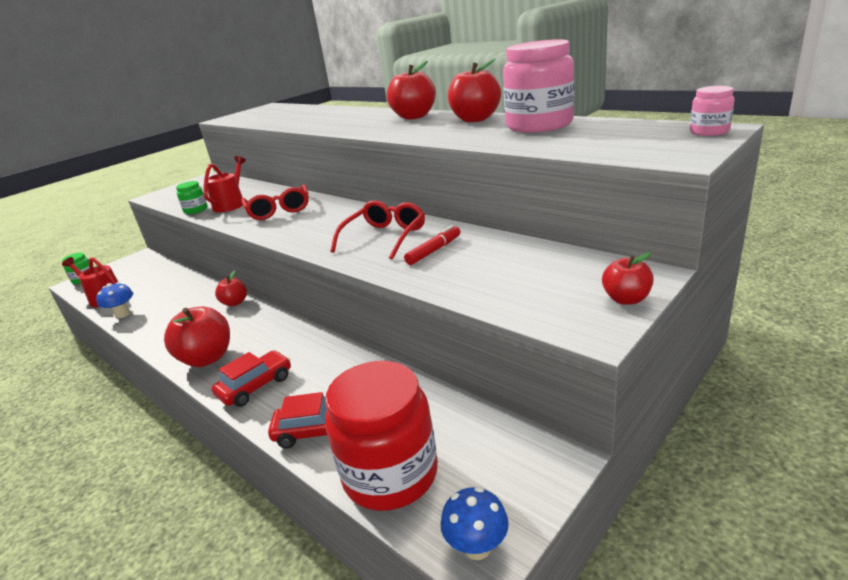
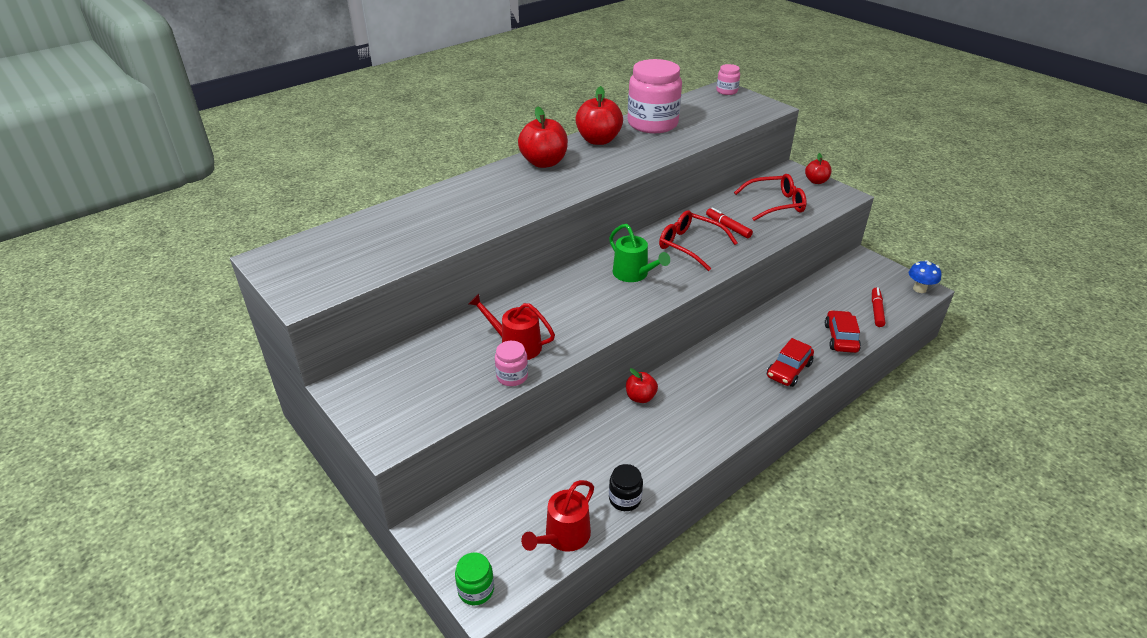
camera: 85 degrees left, 10 degrees up
(123, 314) = (625, 499): blue mushroom -> black jar
(196, 210) = (512, 376): green jar -> pink jar
(207, 358) = (742, 405): red apple -> none
(256, 386) = (788, 370): red car -> red car turned 105 degrees counterclockwise
(278, 210) = (571, 305): red glasses -> red glasses (775, 204)
(326, 222) = (633, 274): none -> green watering can
(390, 474) = (876, 310): red jar -> red marker

